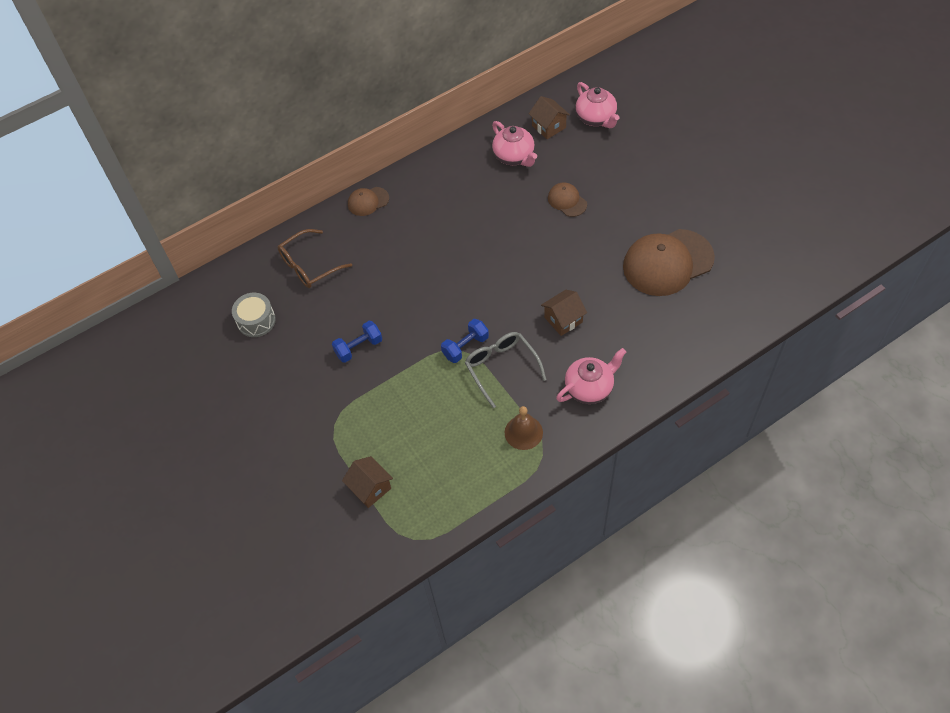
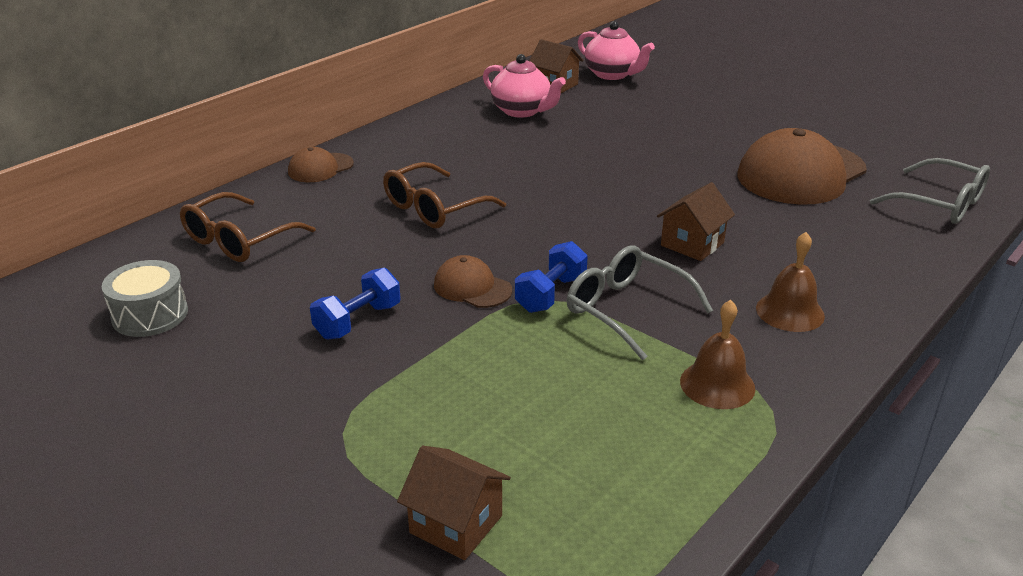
camera: 20 degrees left, 25 degrees down
(425, 256) = (435, 208): none -> brown glasses
(567, 201) = (619, 138): brown cap -> brown cap (472, 287)
(589, 388) = (790, 312): pink teapot -> brown bell
(738, 311) = (939, 203): none -> grey glasses

